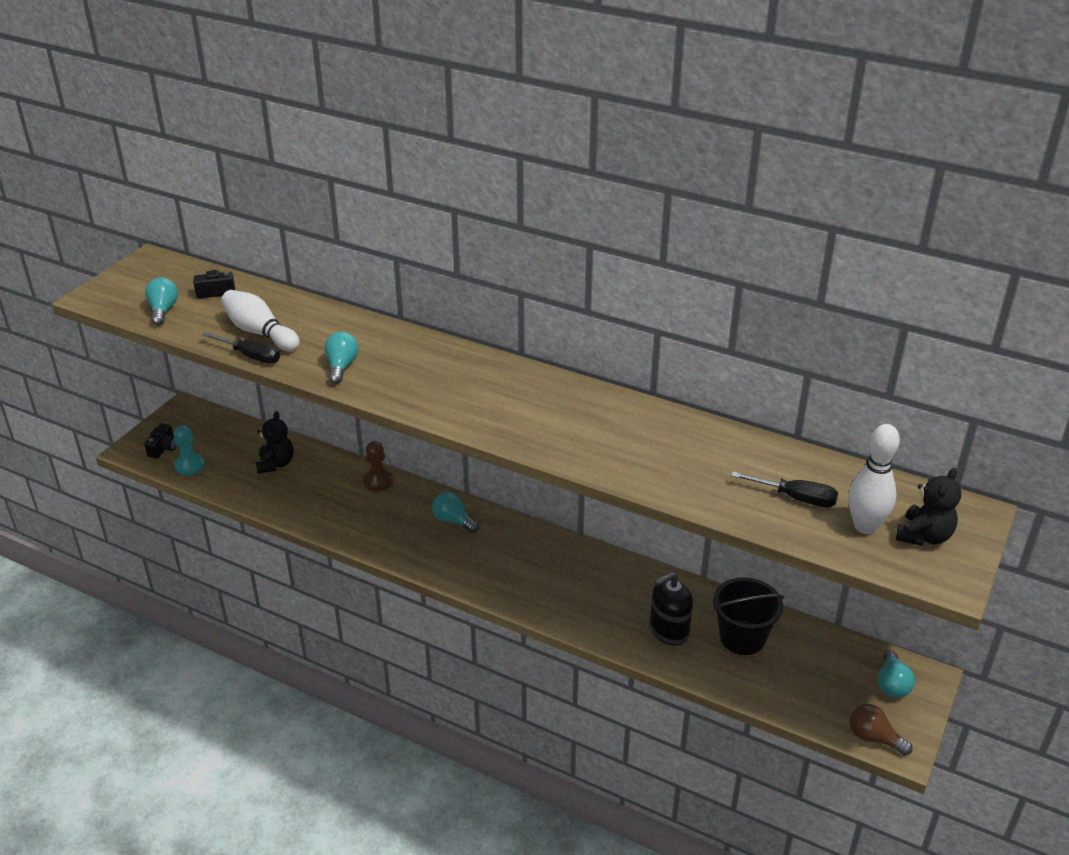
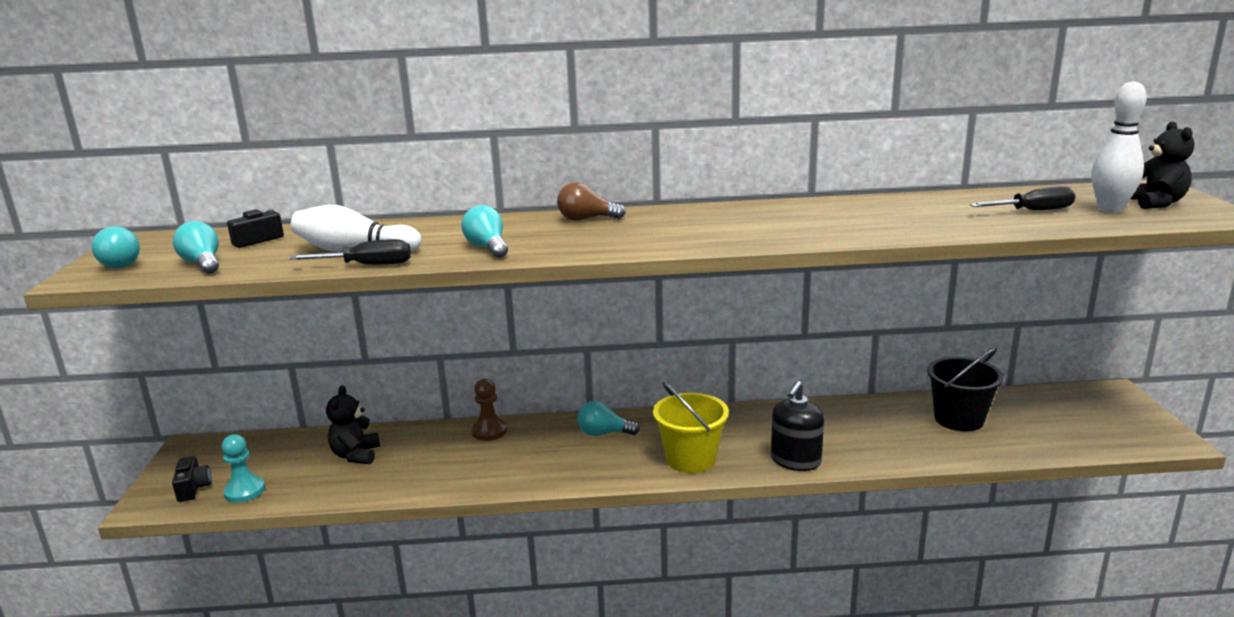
camera: 30 degrees left, 15 degrees down
(276, 464) = (356, 455): black teddy bear -> black teddy bear turned 150 degrees counterclockwise
(490, 575) = (690, 459): none -> yellow bucket
(669, 630) = (897, 437): black soap dispenser -> black soap dispenser (795, 460)
(873, 738) = (1146, 442): brown light bulb -> brown light bulb (586, 219)
(892, 684) = (1102, 405): turquoise light bulb -> turquoise light bulb (122, 263)

